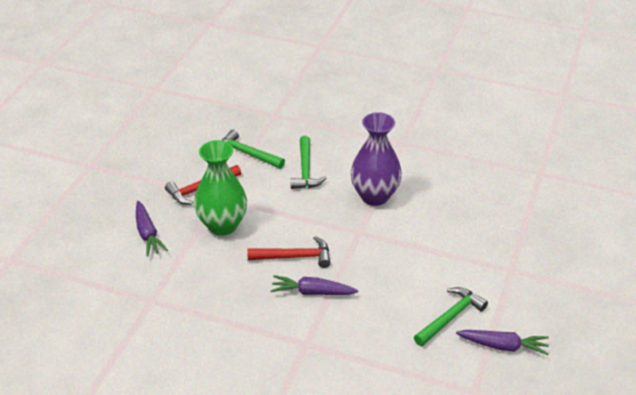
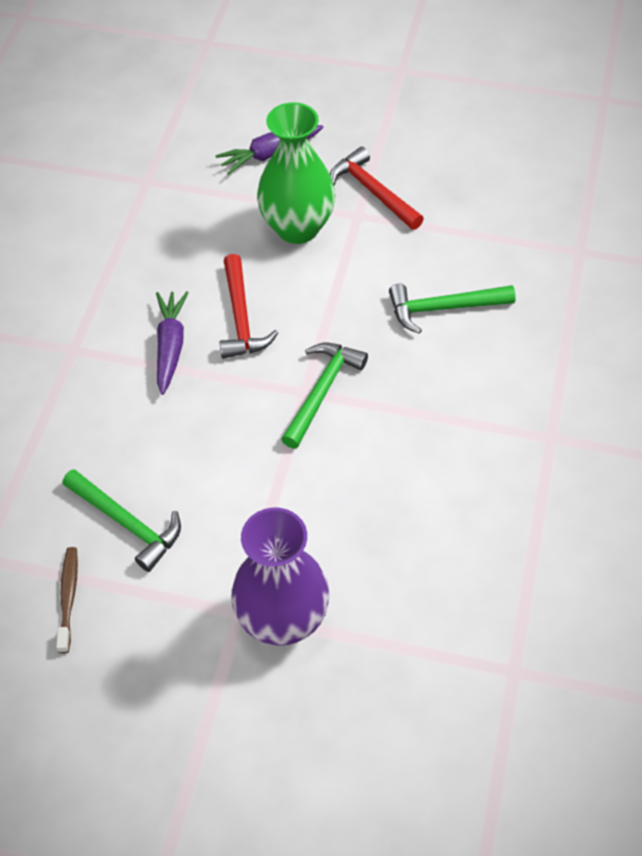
camera: 85 degrees right, 15 degrees up
(247, 154) = (467, 231): green hammer -> green hammer (322, 391)
(374, 196) = (395, 406): purple vase -> purple vase (283, 619)
(503, 346) = (68, 597): purple carrot -> brown toothbrush

